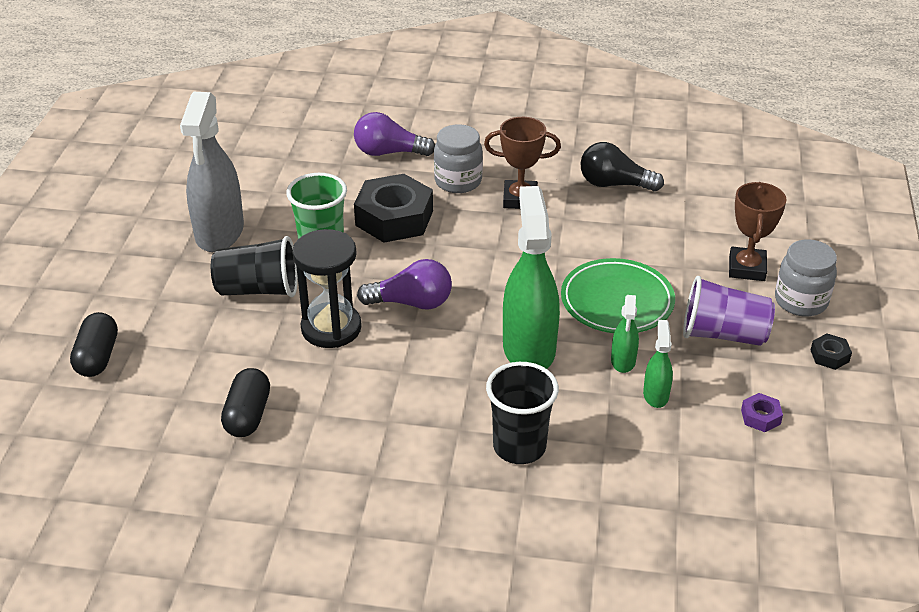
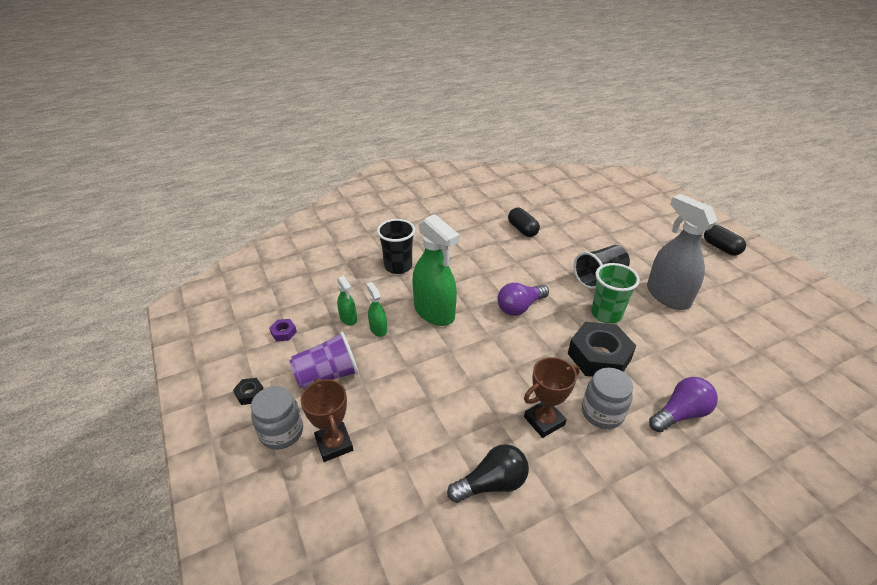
camera: 145 degrees right, 0 degrees up
(97, 357) = (611, 222): black capsule -> black capsule (721, 248)
(331, 328) = (540, 276): black hourglass -> none
(617, 301) = (408, 366): green plate -> none

